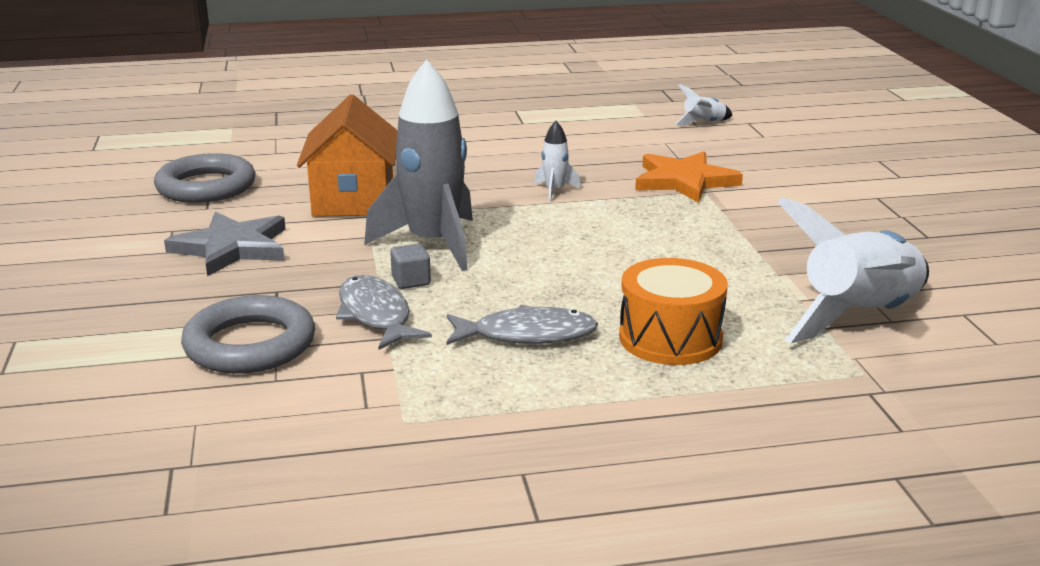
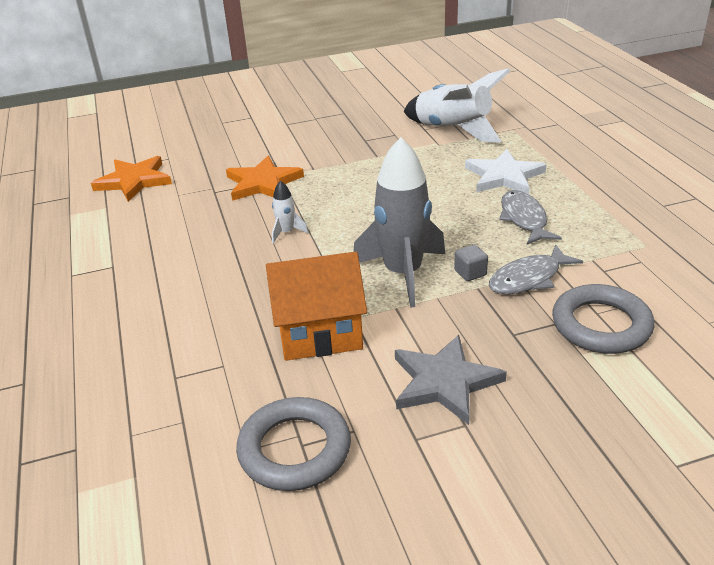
camera: 95 degrees left, 10 degrees up
(670, 338) = (504, 176): orange drum -> white star
(703, 123) = (134, 181): white rocket -> orange star

